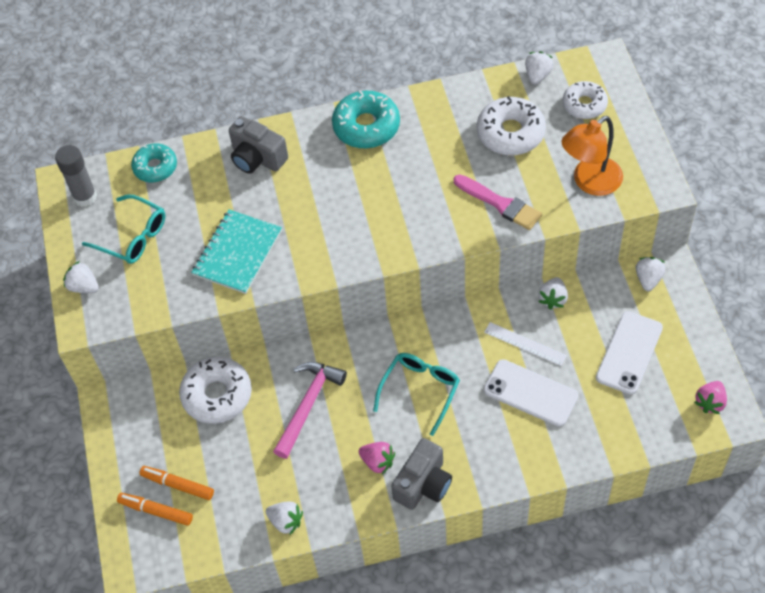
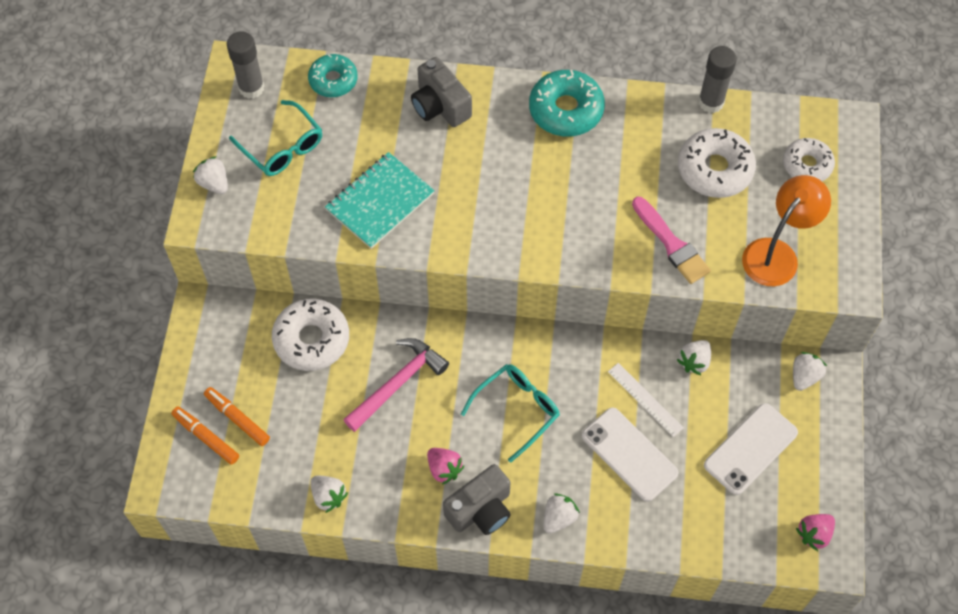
camera: 15 degrees right, 5 degrees up
(485, 81) = (711, 102): none -> grey glue stick
(537, 75) = (770, 115): white strawberry -> white strawberry (558, 518)
(590, 182) = (777, 254): orange lamp -> orange lamp turned 150 degrees clockwise

